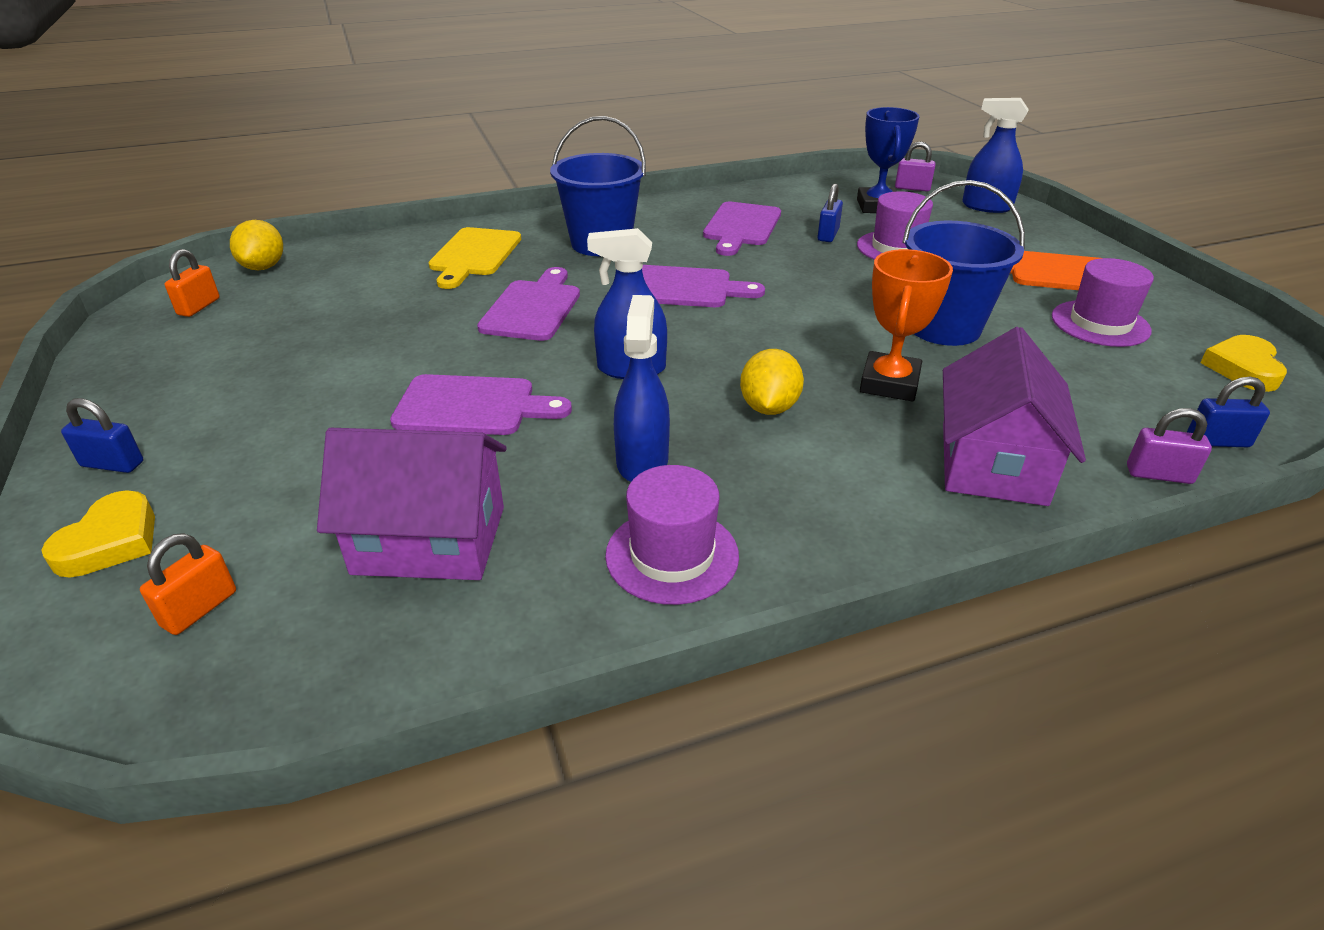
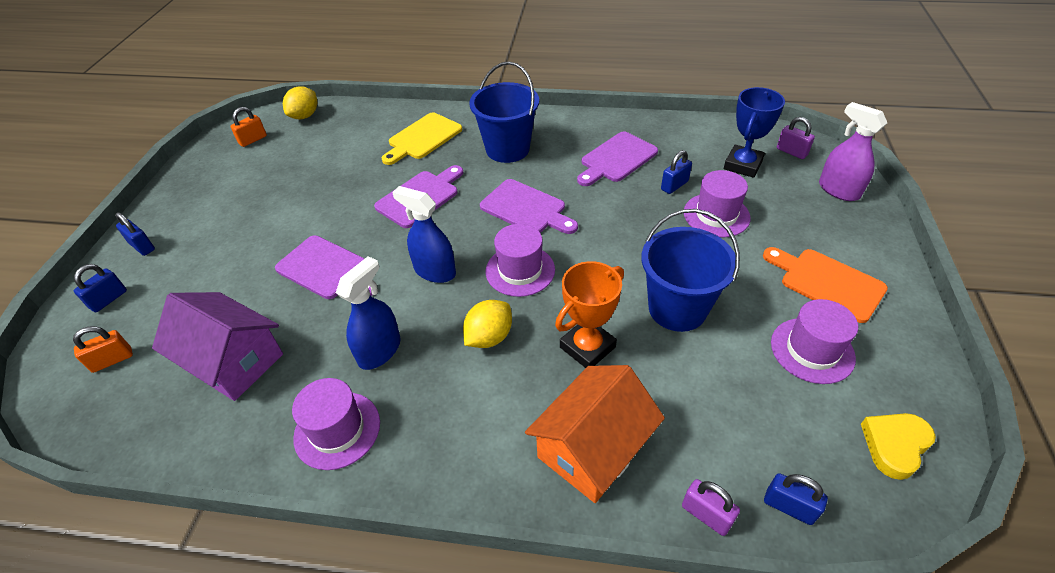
camera: 30 degrees right, 10 degrees up
(111, 542) = (108, 299): yellow heart -> blue padlock
(738, 341) = (520, 270): none -> purple hat
(986, 206) = (838, 190): blue spray bottle -> purple spray bottle
(993, 463) = (593, 448): purple house -> orange house

